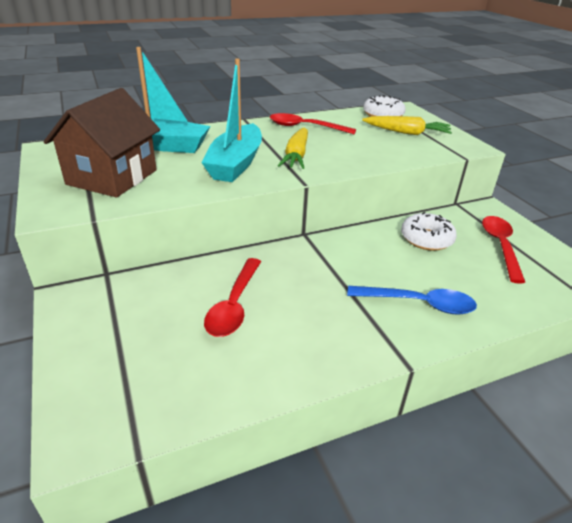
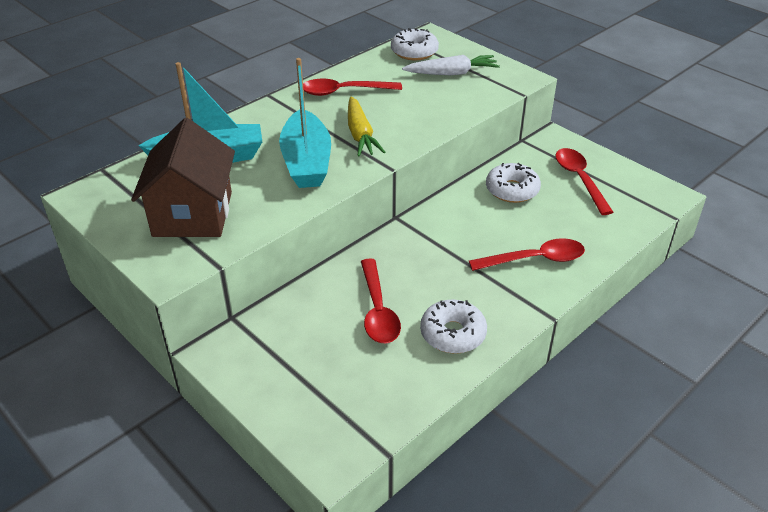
camera: 20 degrees left, 5 degrees up
(292, 349) = (453, 334): none -> white donut
(406, 133) = (452, 73): yellow carrot -> white carrot
(418, 304) = (534, 259): blue spoon -> red spoon

